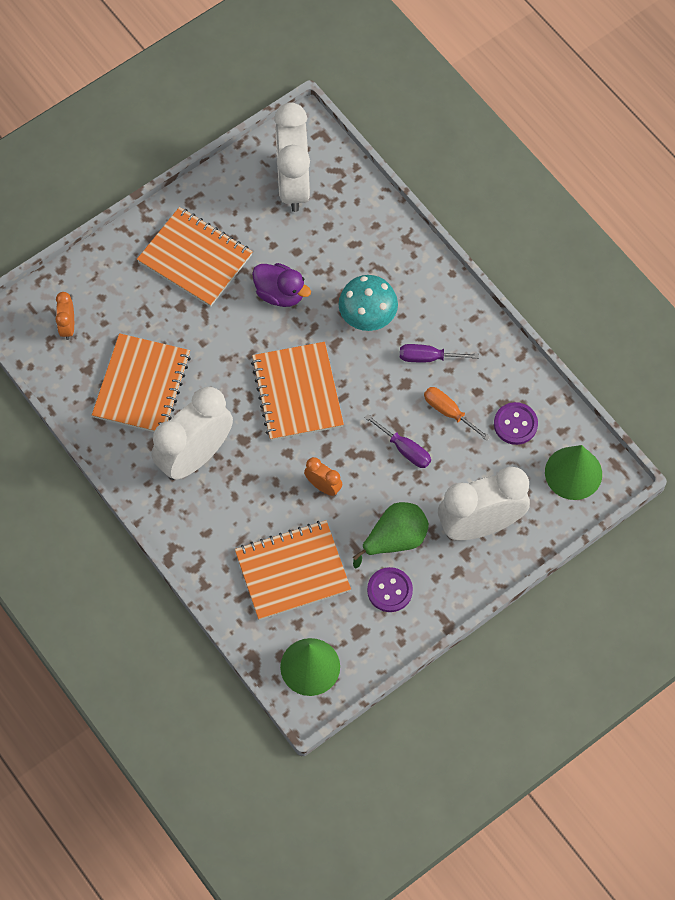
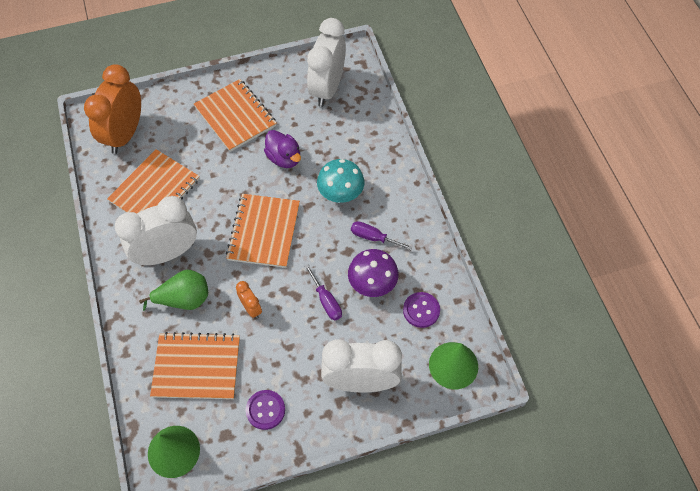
camera: 20 degrees right, 5 degrees down
(68, 326) = (125, 134): orange clock -> orange clock, size x2.22
(395, 539) = (288, 369): green pear -> green pear (184, 299)
(448, 412) = (372, 283): orange screwdriver -> purple mushroom

